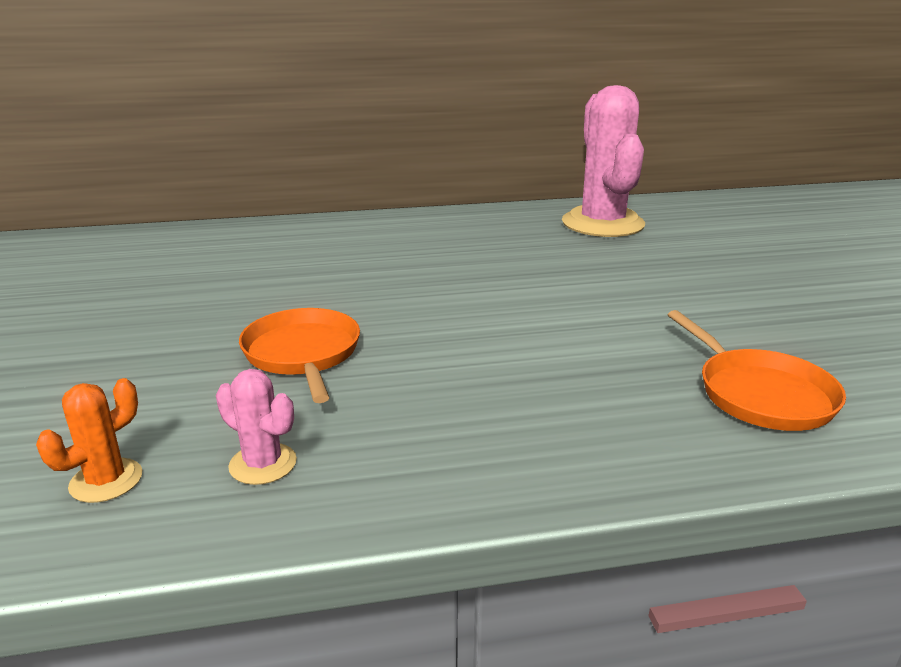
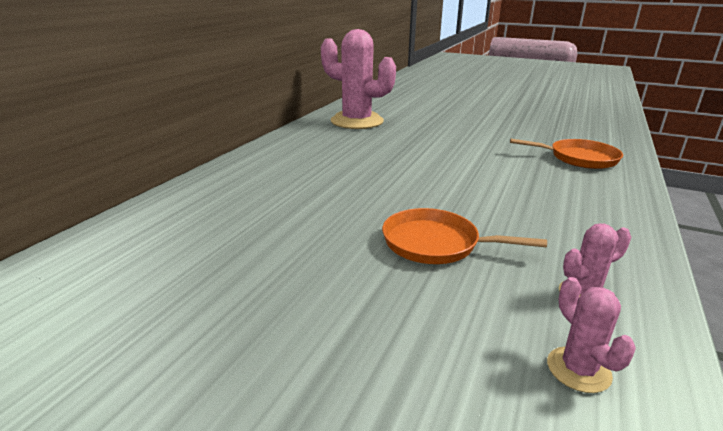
camera: 55 degrees left, 0 degrees up
(106, 480) = (578, 369): orange cactus -> pink cactus

